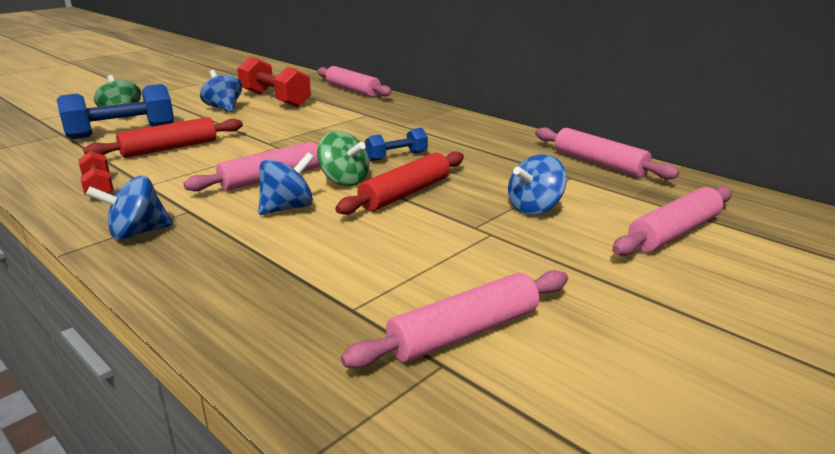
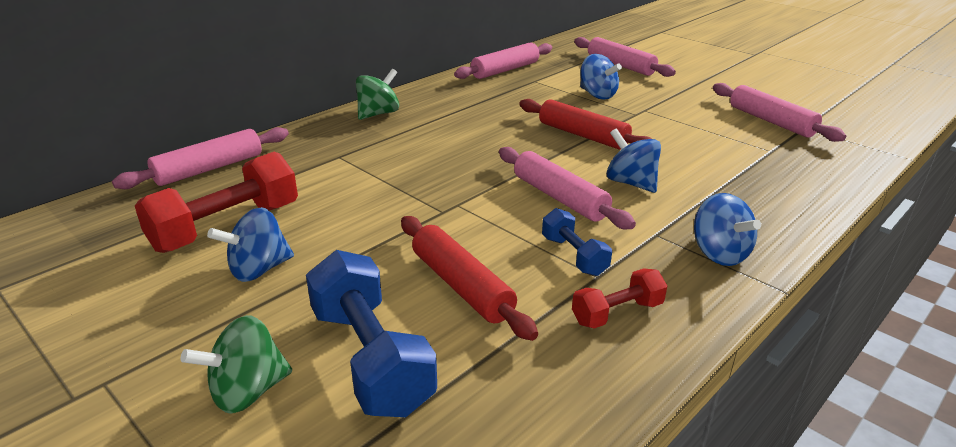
camera: 90 degrees left, 5 degrees up
(344, 181) = (560, 161): green spinning top -> green spinning top (378, 114)
(396, 156) = (491, 139): blue dumbbell -> blue dumbbell (574, 256)

